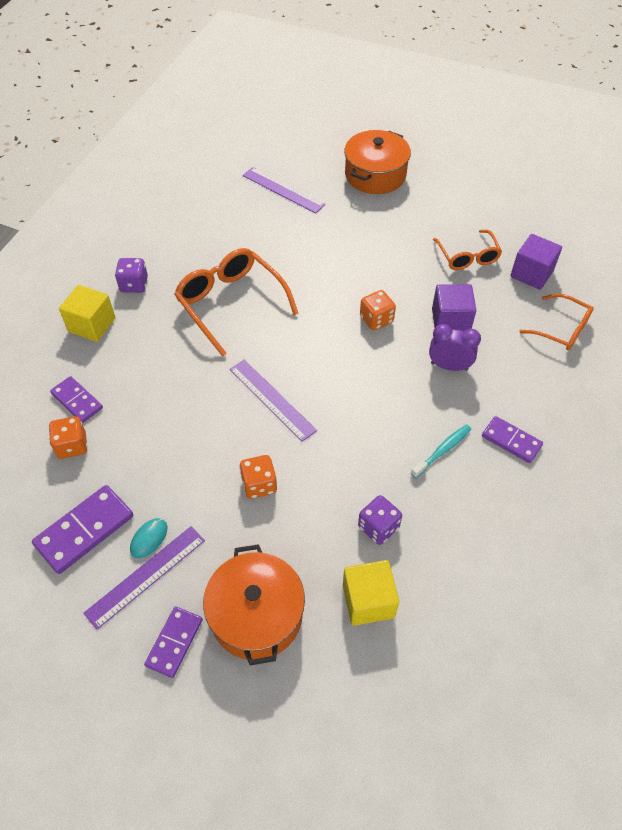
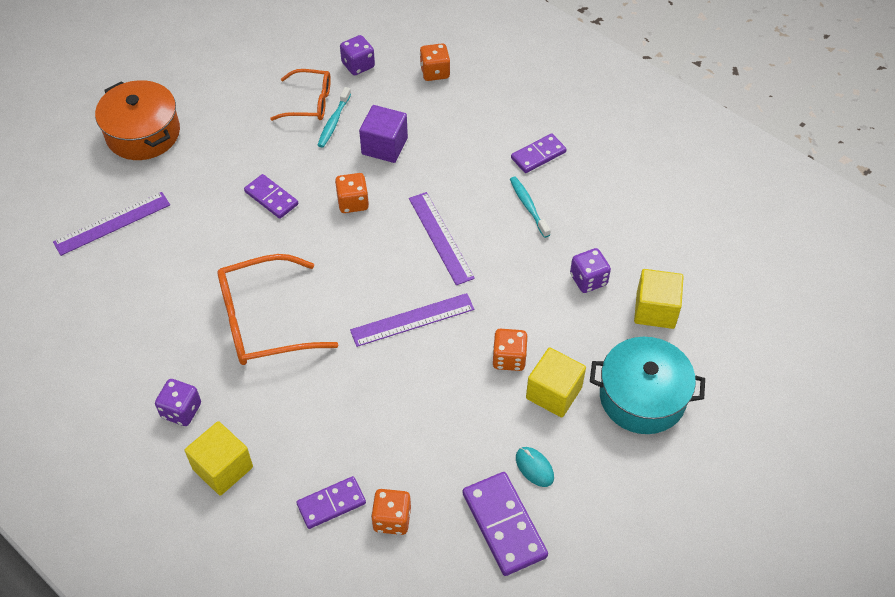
camera: 70 degrees left, 0 degrees up
(146, 576) = (574, 479): purple ruler -> purple ruler (440, 237)
(174, 642) = (649, 469): purple domino -> purple domino (271, 198)
(234, 532) = (554, 393): none -> yellow cube
(256, 614) = (642, 397): orange pot -> turquoise pot
(449, 366) = (438, 167): purple clock -> none
(456, 279) = (334, 122): none -> turquoise toothbrush
(531, 274) = (358, 65): purple cube -> purple dice
(561, 329) = (435, 72): orange glasses -> orange dice

